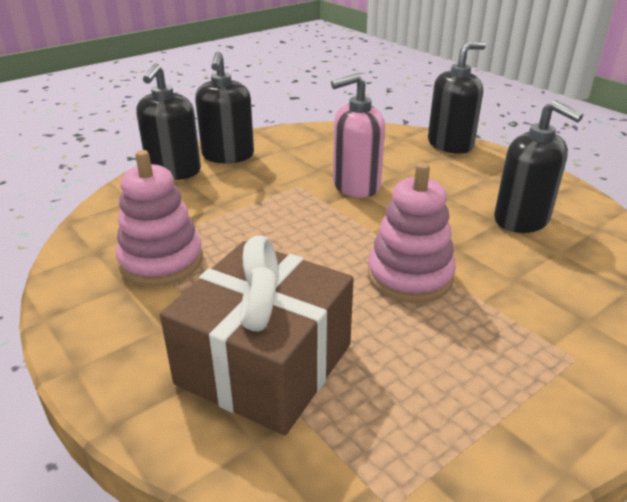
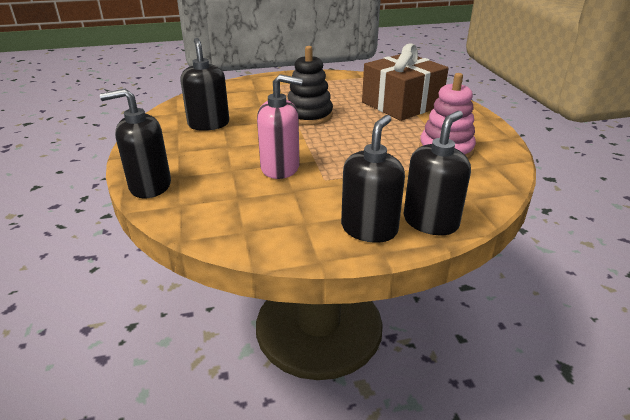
camera: 155 degrees left, 0 degrees up
(409, 276) = (309, 115): pink stacking toy -> black stacking toy

